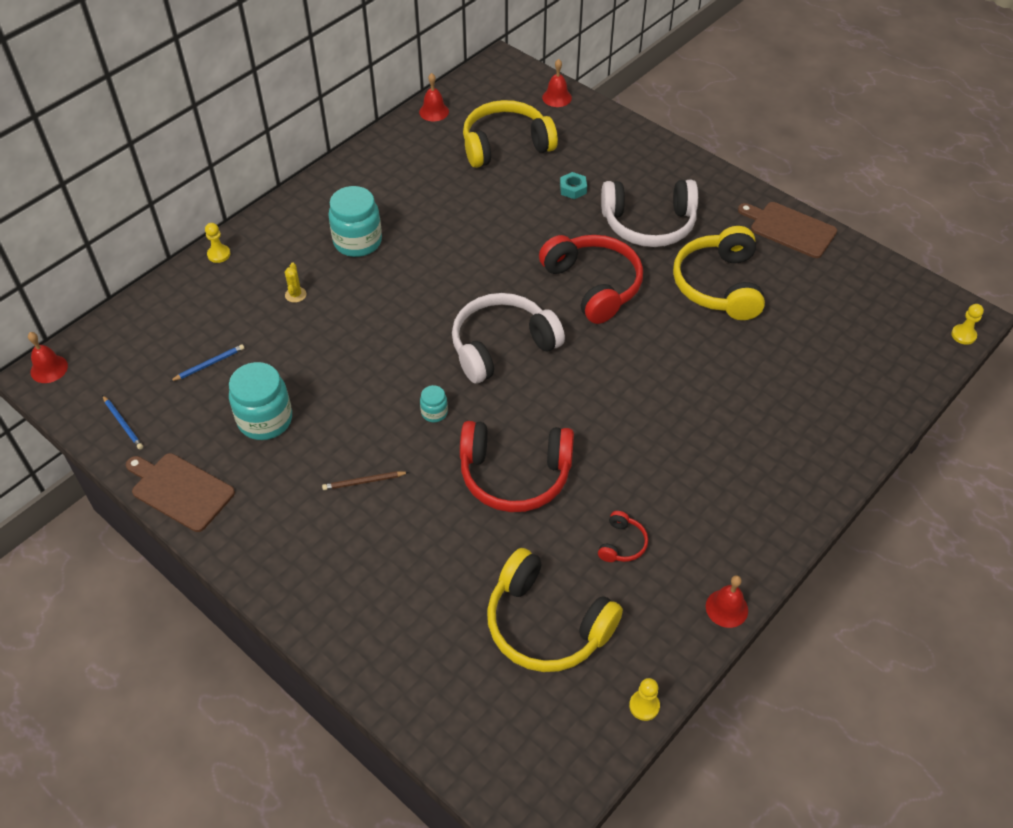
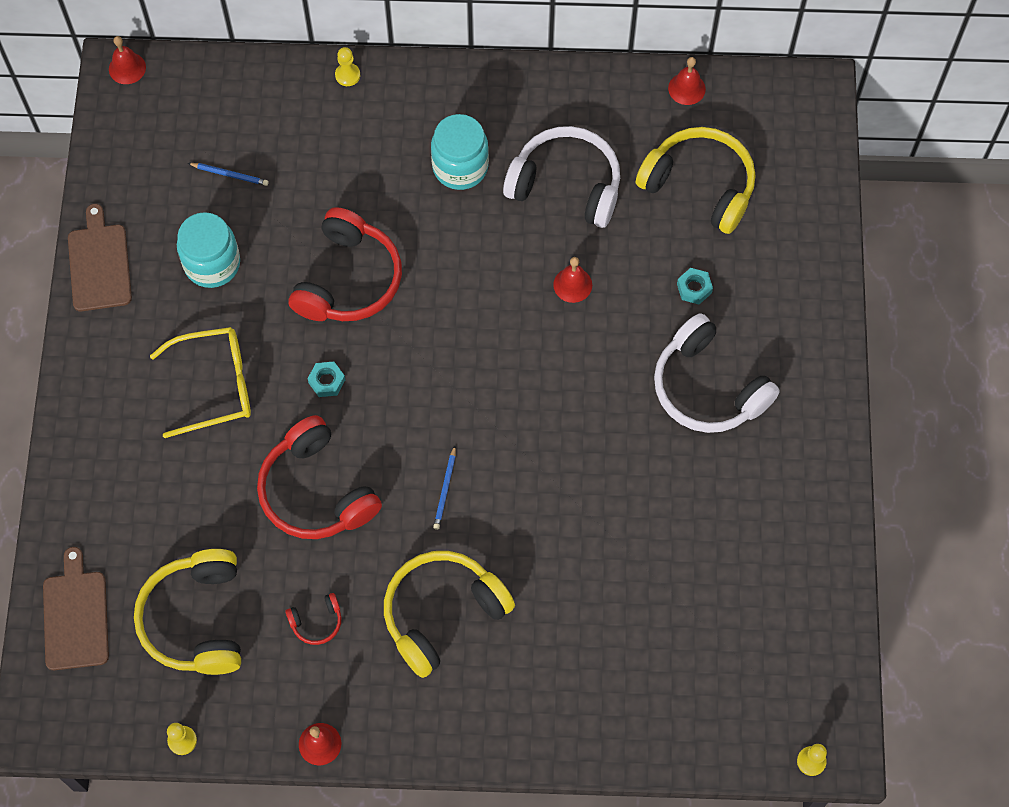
camera: 50 degrees right, 15 degrees up
(123, 424) = (123, 168): blue pencil -> blue pencil (445, 489)
(295, 295) = (357, 172): yellow cactus -> none
(364, 482) = (215, 385): brown pencil -> yellow glasses
(434, 412) = (327, 381): turquoise jar -> turquoise nut
(502, 346) = (443, 377): white headphones -> white headphones (566, 185)
(557, 97) = (813, 177): red bell -> red bell (572, 285)
(593, 285) = (583, 397): red headphones -> red headphones (348, 279)
(719, 285) = (681, 503): yellow headphones -> yellow headphones (442, 613)
(789, 229) = (819, 516): brown cutting board -> brown cutting board (75, 616)

